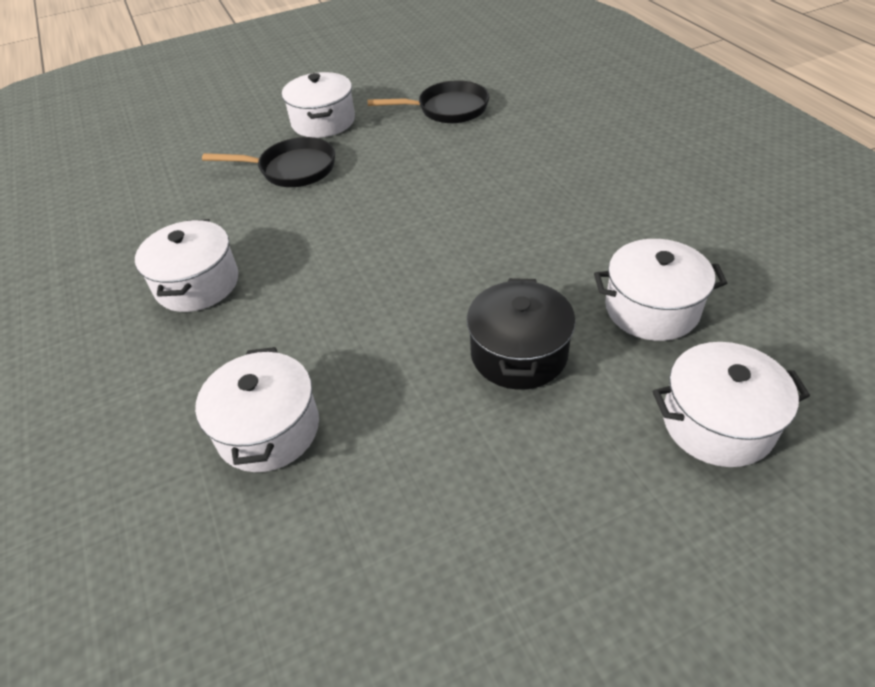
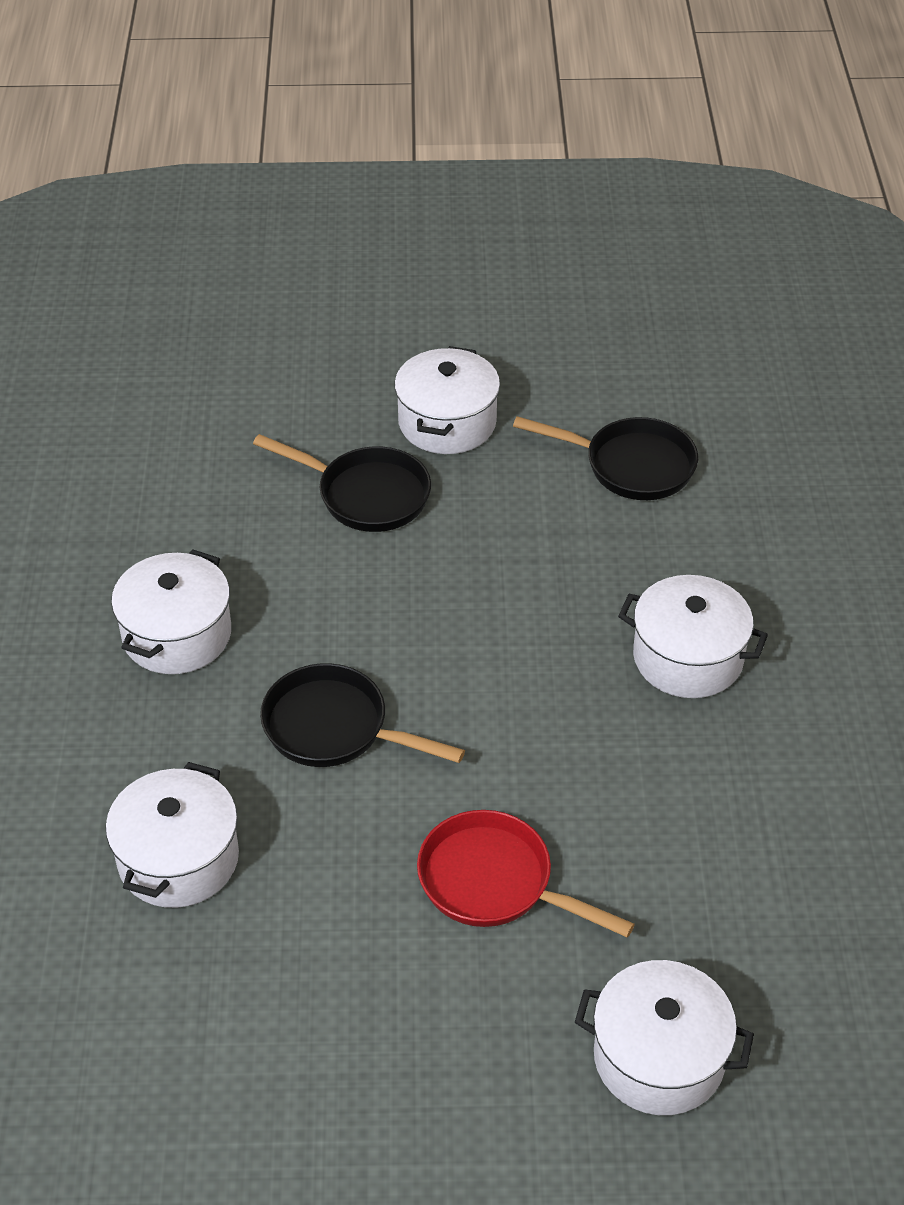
camera: 20 degrees right, 0 degrees up
(344, 300) = (335, 728): none -> black pan
(518, 353) = (495, 882): black pot -> red pan
(651, 308) = (689, 891): white pot -> white pot (687, 658)

